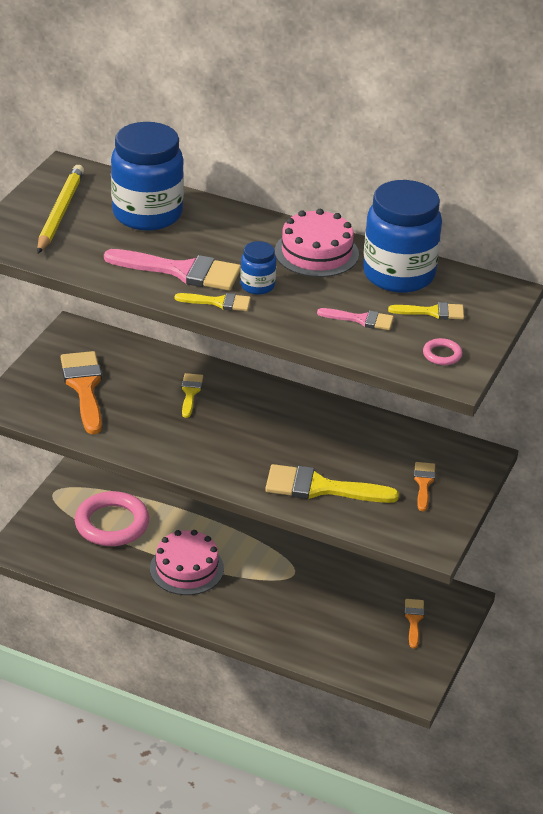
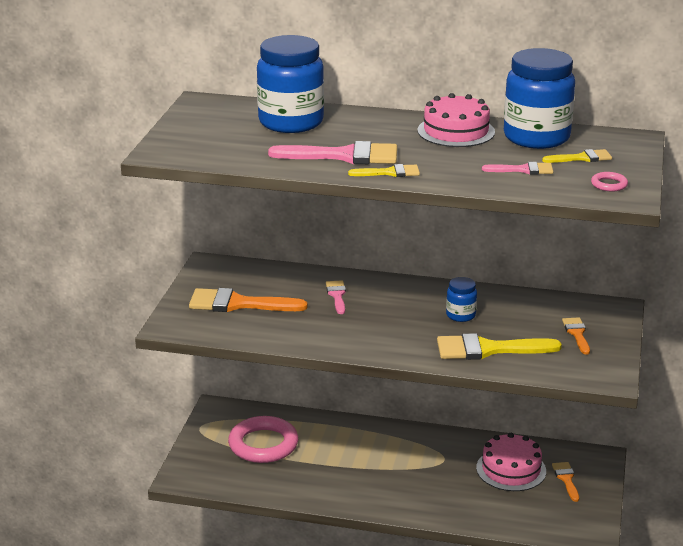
camera: 10 degrees left, 10 degrees down
(60, 212) = (211, 129): yellow pencil -> none
(84, 387) = (238, 304): orange brush -> orange brush turned 60 degrees counterclockwise
(186, 568) = (346, 470): pink cake -> pink cake (511, 469)
(190, 393) = (337, 295): yellow brush -> pink brush
(257, 286) = (417, 158): blue jar -> blue jar (460, 315)

